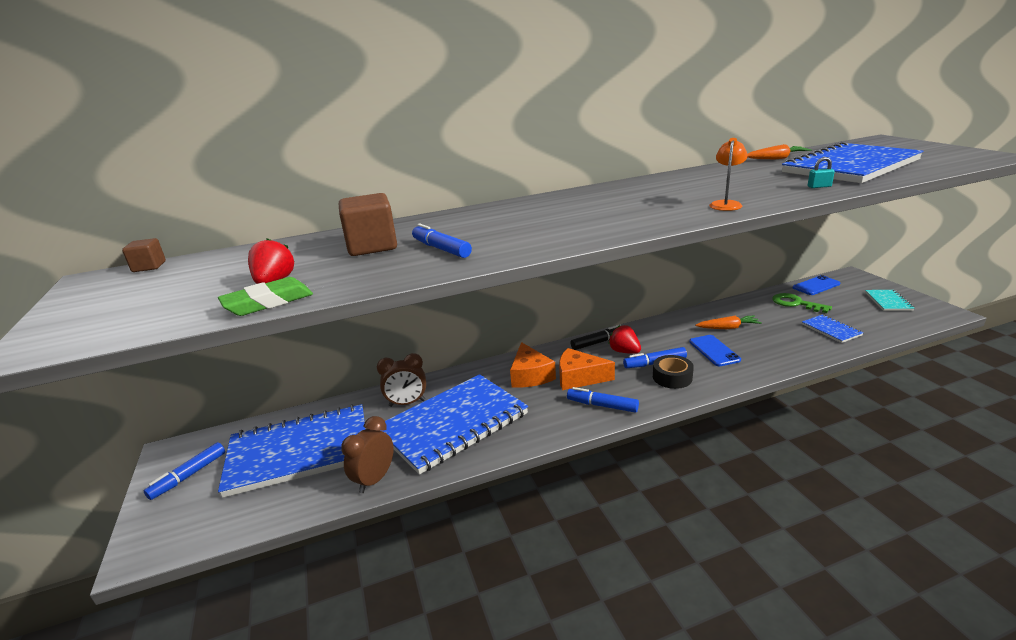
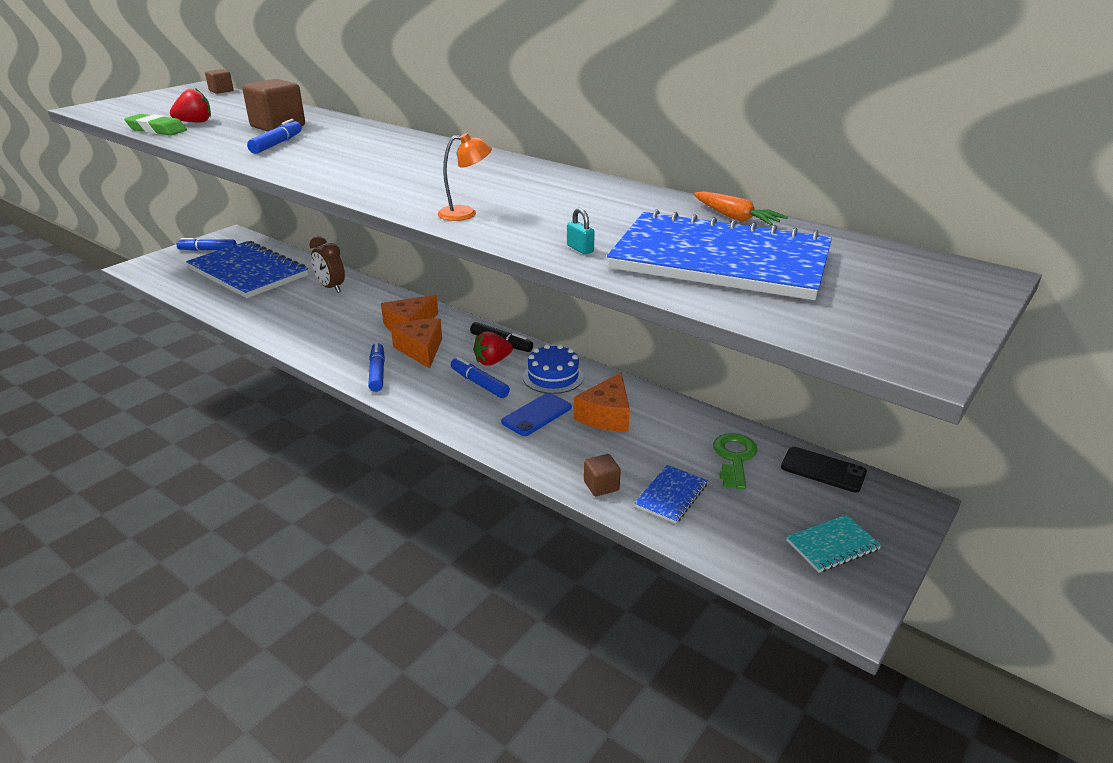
camera: 55 degrees right, 5 degrees up
(375, 479) = (227, 308): brown clock -> none
(453, 424) = (311, 315): blue notebook -> none
(624, 351) = (492, 361): red strawberry -> red strawberry turned 135 degrees counterclockwise
(664, 334) = (553, 377): none -> blue cake
(672, 377) = (456, 399): black tape -> none
(728, 328) = (606, 415): orange carrot -> orange cheese
(814, 348) = (601, 486): none -> brown cube
(816, 286) = (823, 470): blue phone -> black phone

